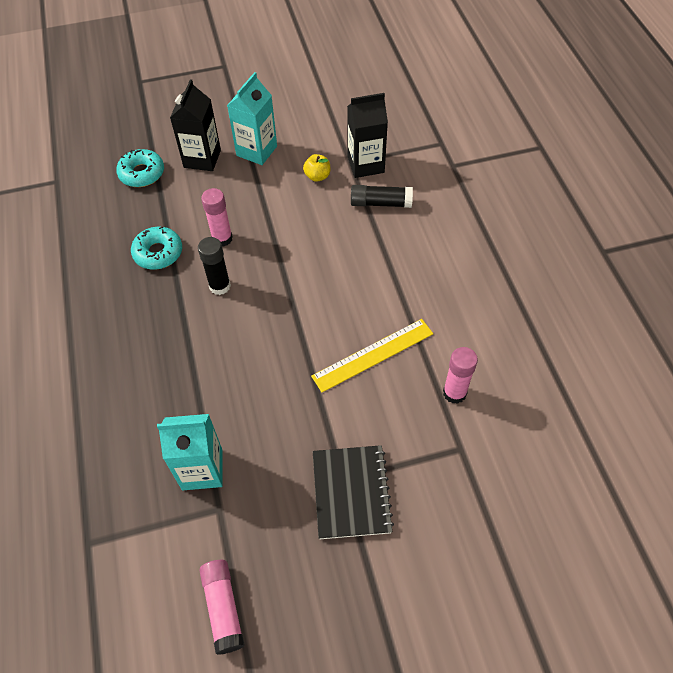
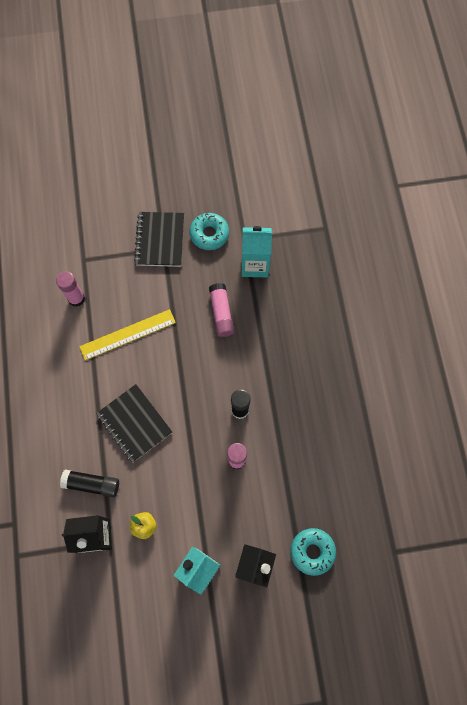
camera: 175 degrees left, 15 degrees up
(158, 253) = (292, 451): turquoise donut -> turquoise donut (209, 234)
(223, 608) = (243, 186): pink glue stick -> pink glue stick (221, 313)
(345, 260) = (134, 423): none -> black notebook

